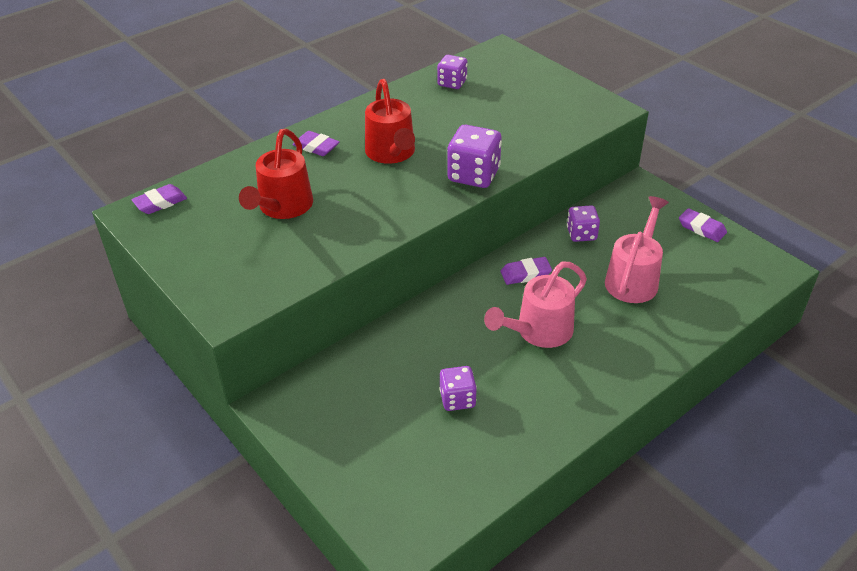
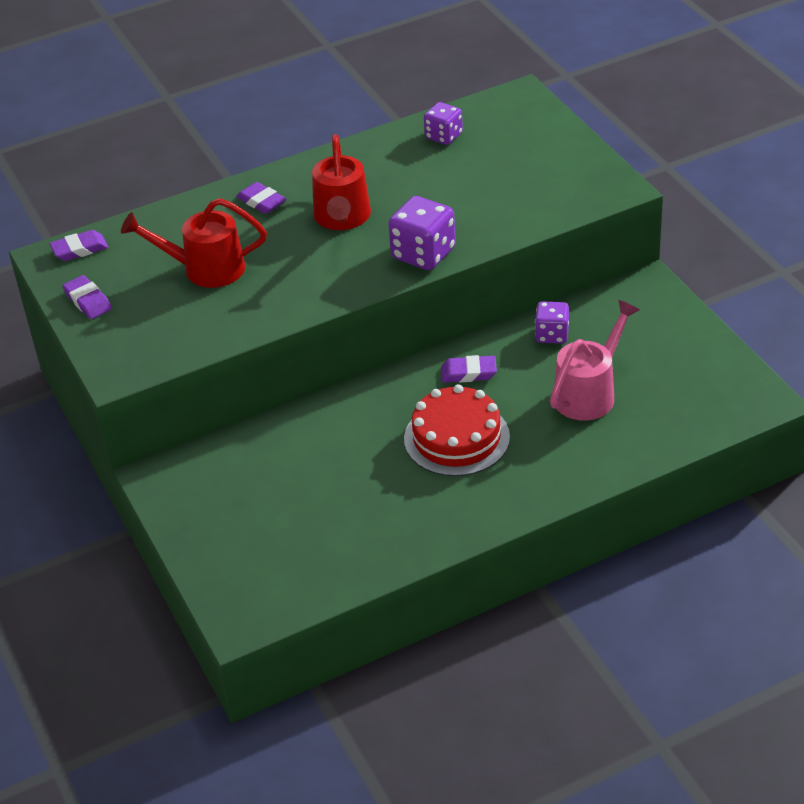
camera: 15 degrees right, 0 degrees up
(282, 208) = (204, 269): red watering can -> red watering can turned 60 degrees clockwise
(457, 399) = (344, 495): purple dice -> none
(538, 332) = (456, 438): pink watering can -> red cake
(701, 228) = (697, 344): purple eraser -> purple eraser (88, 301)

